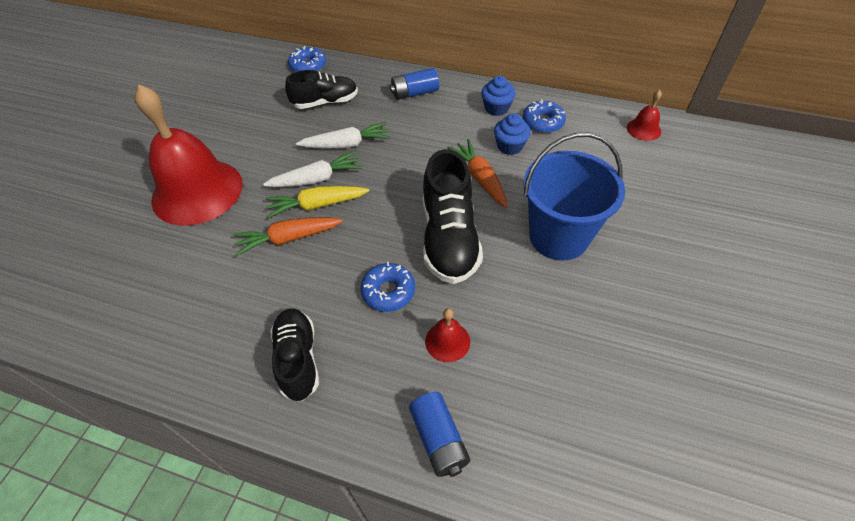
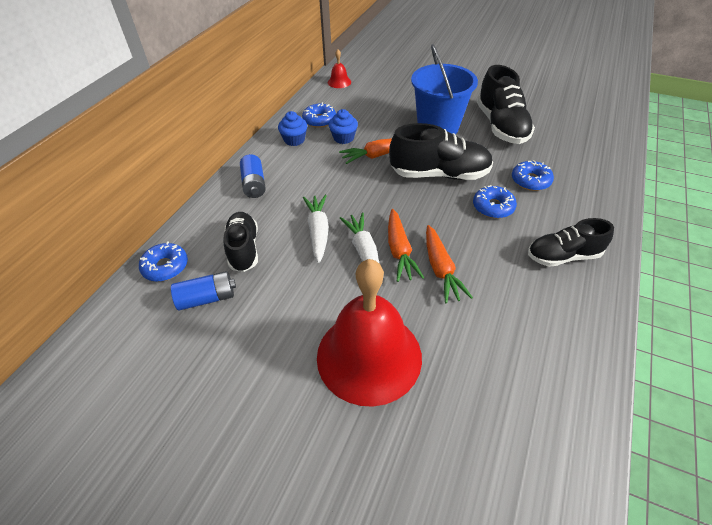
camera: 85 degrees left, 5 degrees down
(317, 205) = (399, 250): yellow carrot -> orange carrot
(439, 439) = (601, 188): blue battery -> blue battery (207, 298)
(447, 341) = (530, 181): red bell -> blue donut
(583, 316) = (501, 126): none -> black shoe

